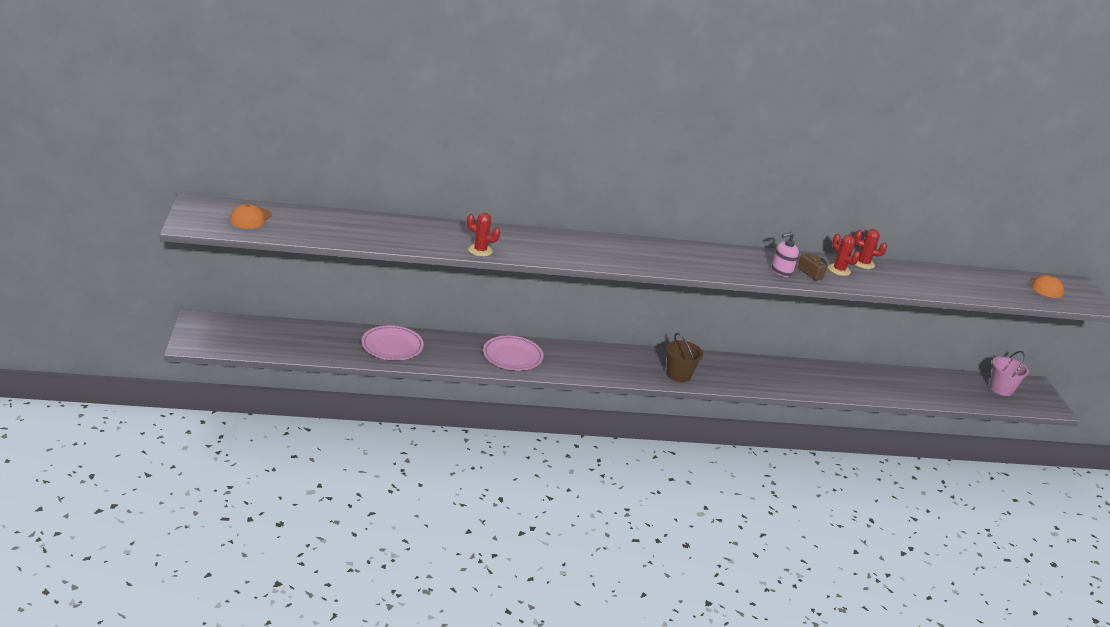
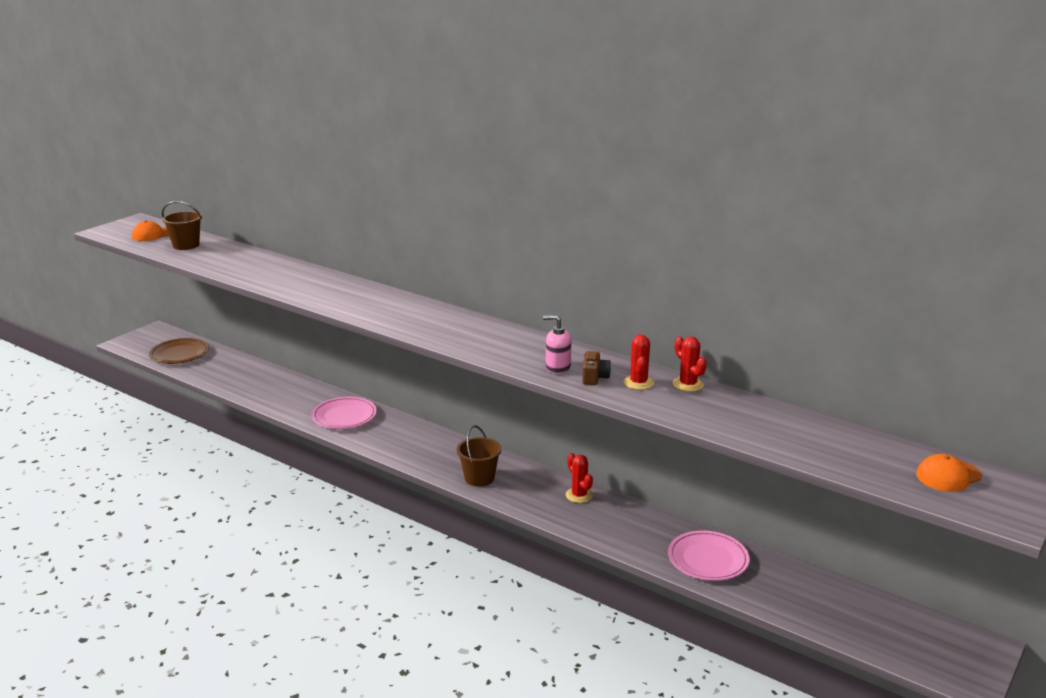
camera: 45 degrees right, 5 degrees down
(271, 340) = (179, 354): none -> brown plate
(310, 224) = (186, 245): none -> brown bucket
(392, 346) = (259, 382): pink plate -> pink plate (708, 559)
(480, 250) = (279, 287): red cactus -> red cactus (579, 495)
(1001, 389) = (911, 630): pink bucket -> none

